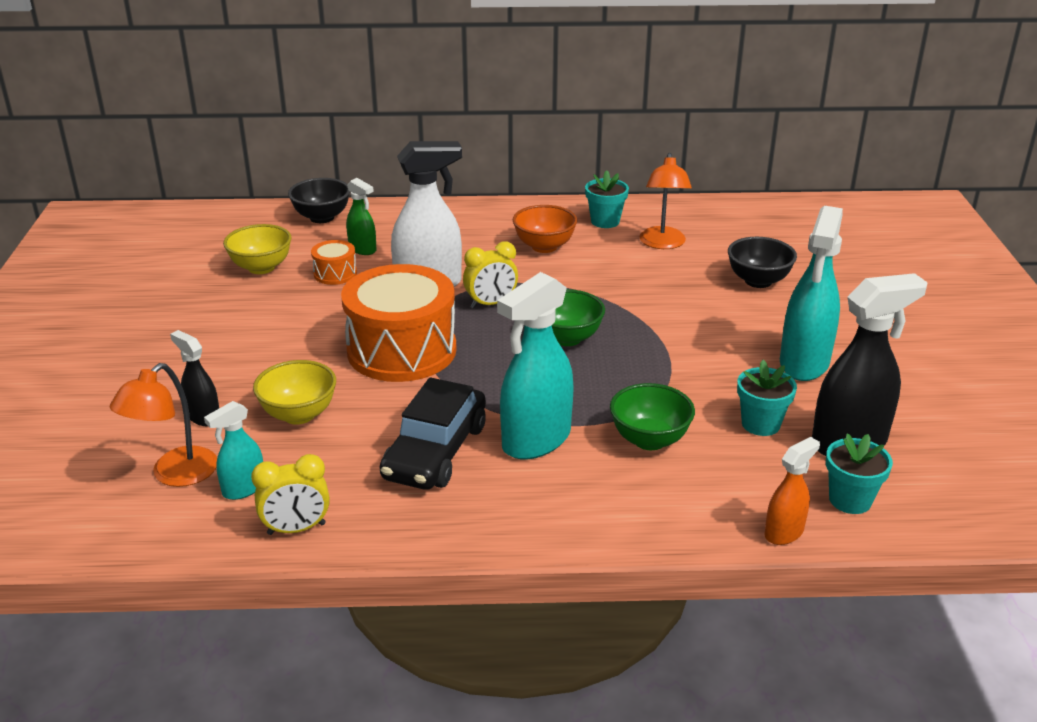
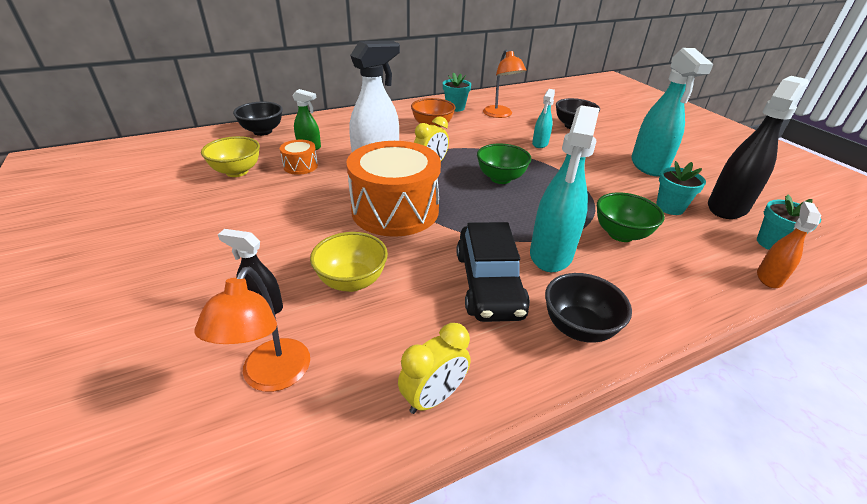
camera: 25 degrees left, 5 degrees up
(243, 489) = (351, 370): turquoise spray bottle -> turquoise spray bottle (540, 144)
(488, 516) = (578, 328): none -> black bowl

